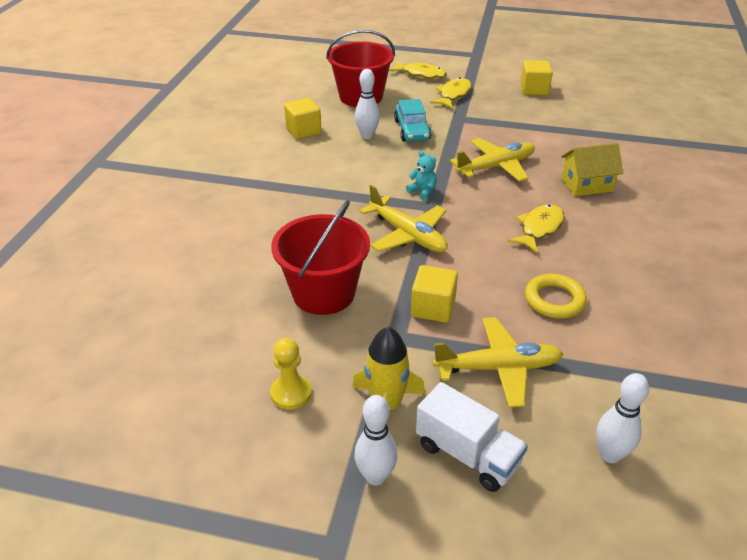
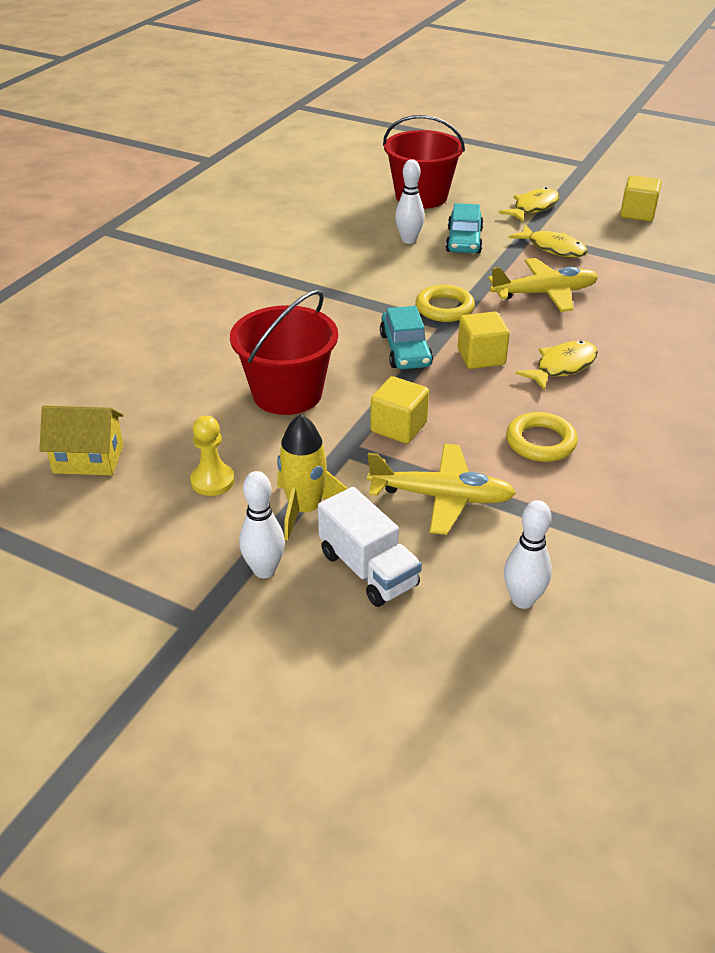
camera: 15 degrees right, 0 degrees up
(303, 131) = (338, 226): yellow cube -> yellow cube (481, 357)
(407, 234) = (405, 350): yellow plane -> turquoise car
(421, 74) = (504, 180): yellow fish -> yellow fish (553, 248)
(422, 192) = (444, 308): turquoise teddy bear -> yellow ring
(586, 185) = (646, 328): yellow house -> yellow house (88, 459)

